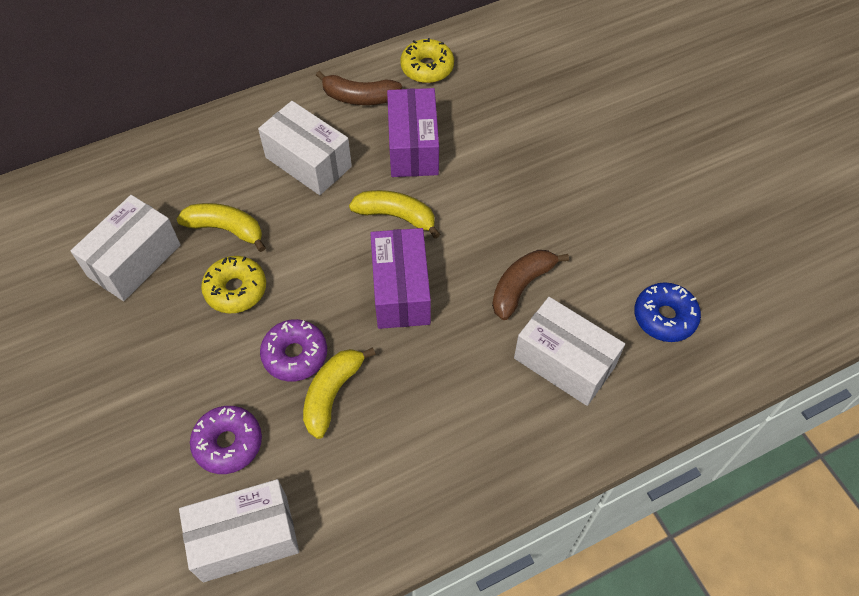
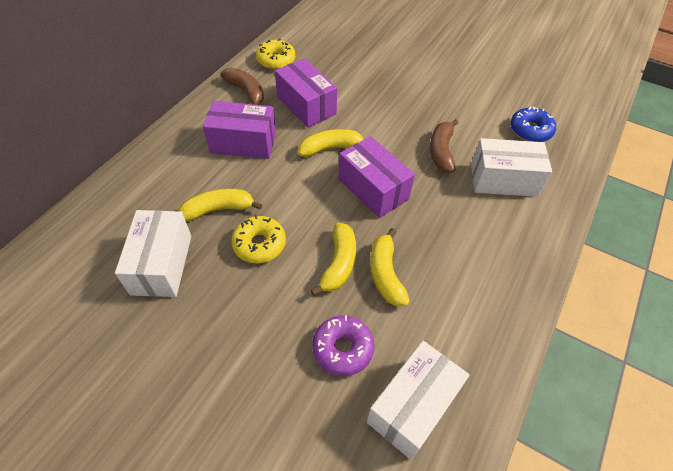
camera: 35 degrees left, 5 degrees down
(295, 355) = (338, 263): purple donut -> yellow banana
(308, 162) = (243, 143): white box -> purple box
(360, 97) = (246, 92): brown banana -> brown banana turned 105 degrees counterclockwise

